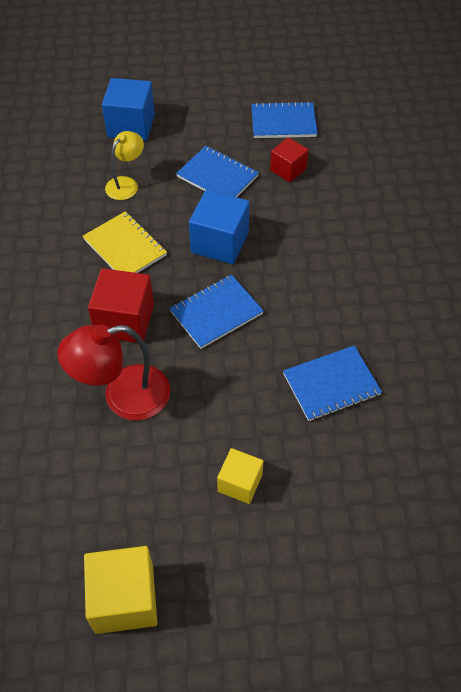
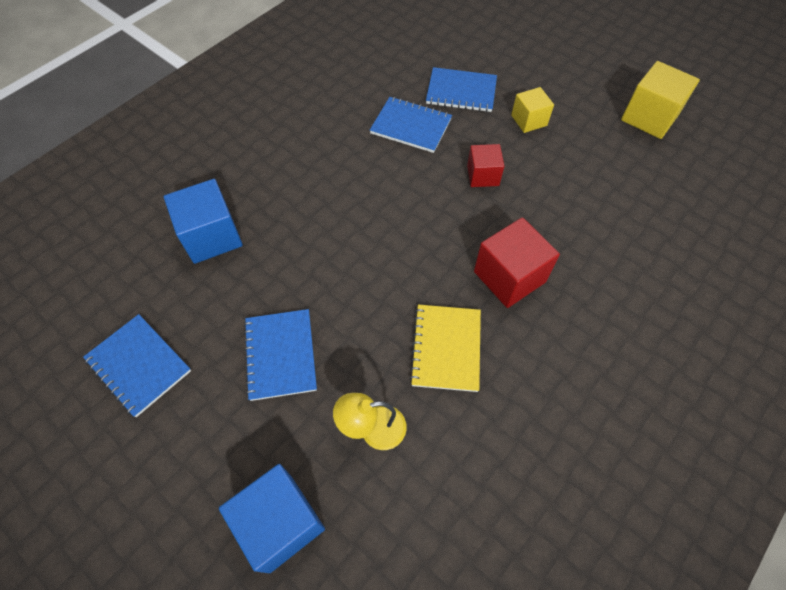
camera: 135 degrees left, 5 degrees up
(123, 396) = (561, 220): red lamp -> none
(216, 312) = (431, 227): blue notebook -> blue notebook (461, 92)
(220, 242) = (361, 282): blue cube -> blue cube (211, 236)
(288, 170) = (215, 304): red cube -> red cube (483, 175)

